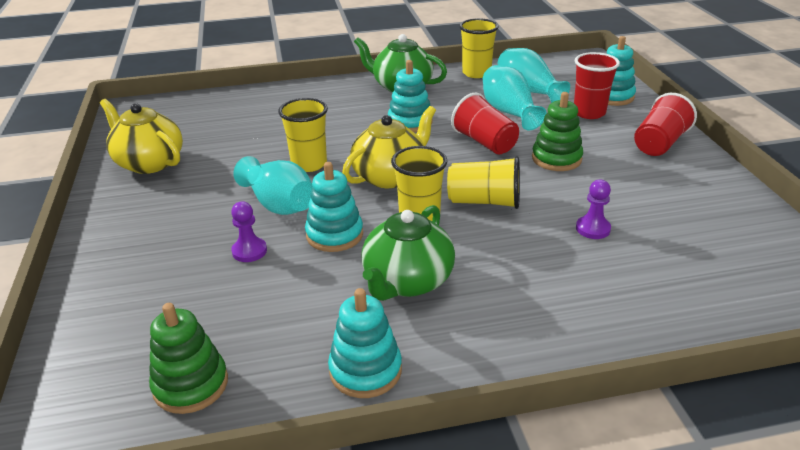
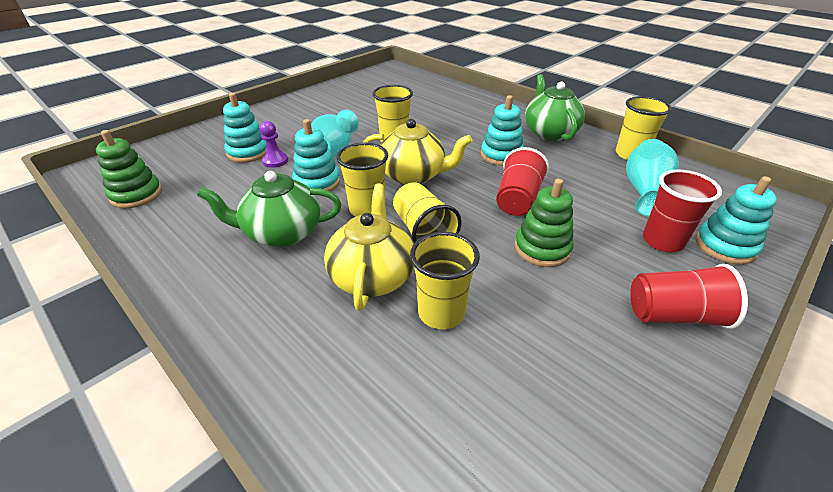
camera: 55 degrees right, 5 degrees up
(149, 162) = (341, 96): yellow teapot -> yellow teapot (372, 276)
(365, 370) = (170, 253): turquoise stacking toy -> turquoise stacking toy (248, 152)
(509, 112) = (588, 194): turquoise vase -> none
(593, 229) = (441, 313): purple pawn -> yellow cup

